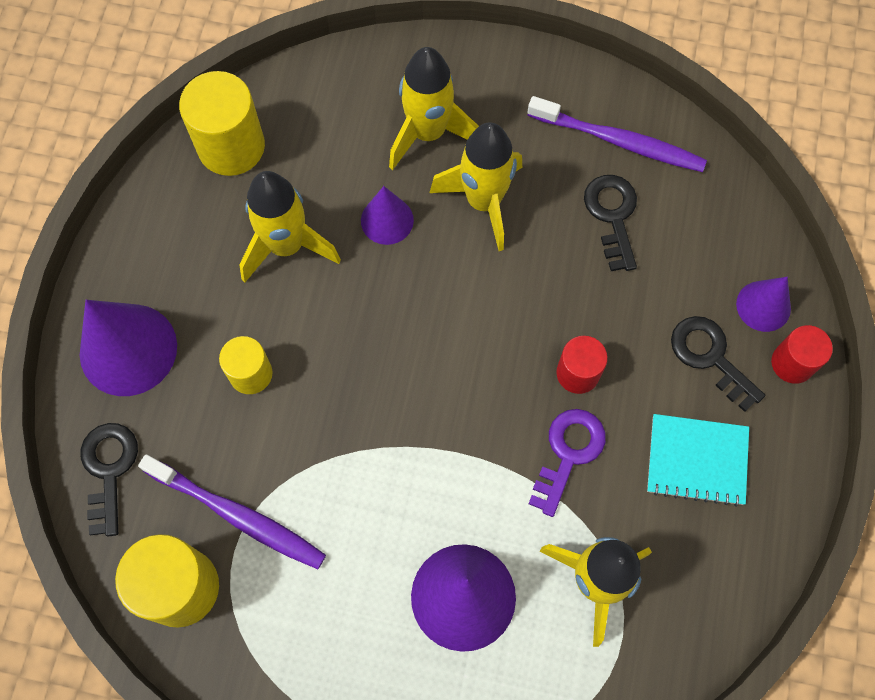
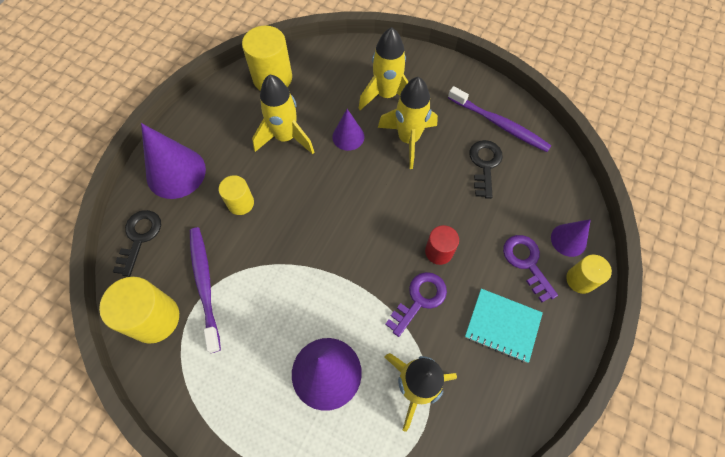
camera: 15 degrees right, 5 degrees down
(239, 516) = (204, 284): purple toothbrush -> purple toothbrush turned 150 degrees counterclockwise
(710, 357) = (526, 263): black key -> purple key
(792, 363) = (580, 280): red cylinder -> yellow cylinder

